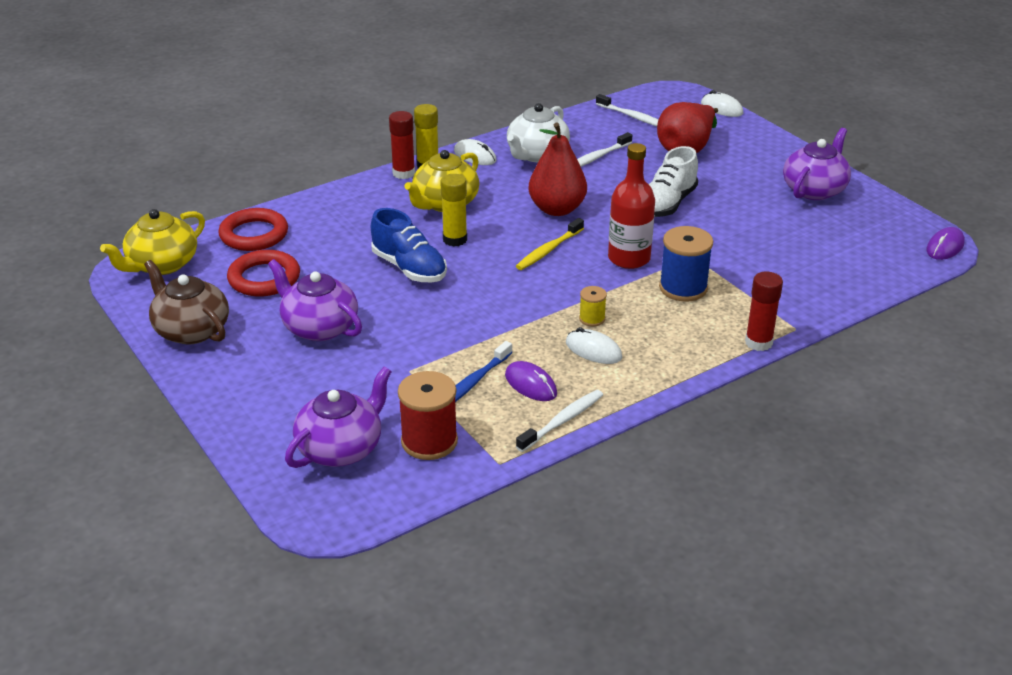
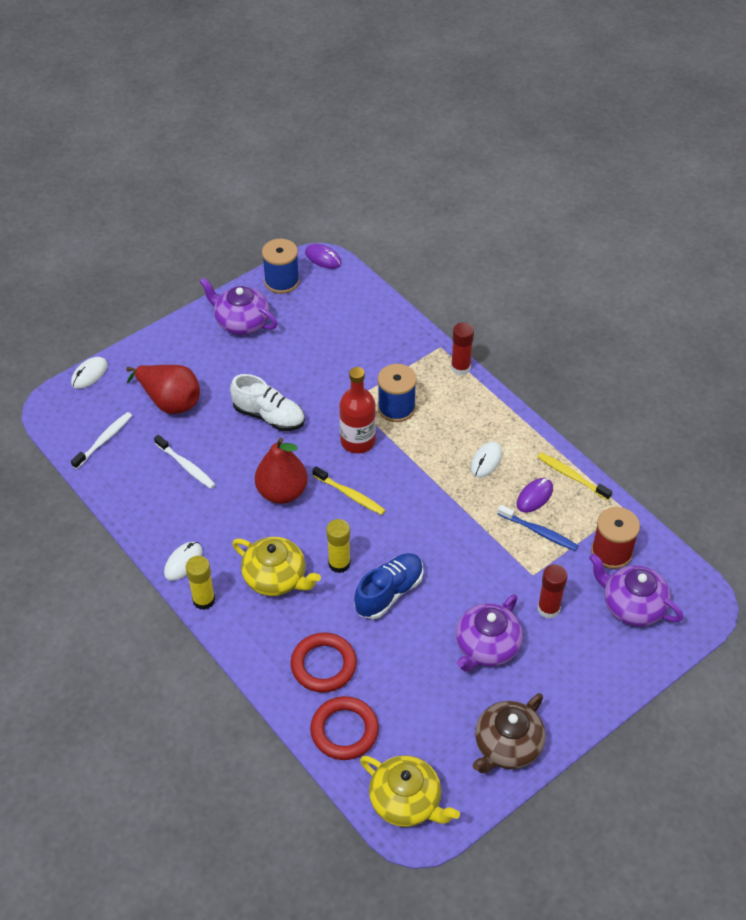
camera: 95 degrees left, 15 degrees up
(264, 278) = (418, 705): red ring -> red ring (323, 665)
(403, 173) = (219, 619): red glue stick -> red glue stick (548, 608)
(536, 154) = (180, 512): white teapot -> none
(562, 421) = (571, 476): white toothbrush -> yellow toothbrush
(592, 319) = (446, 463): yellow spool -> none
(892, 217) = (282, 281): none -> blue spool

